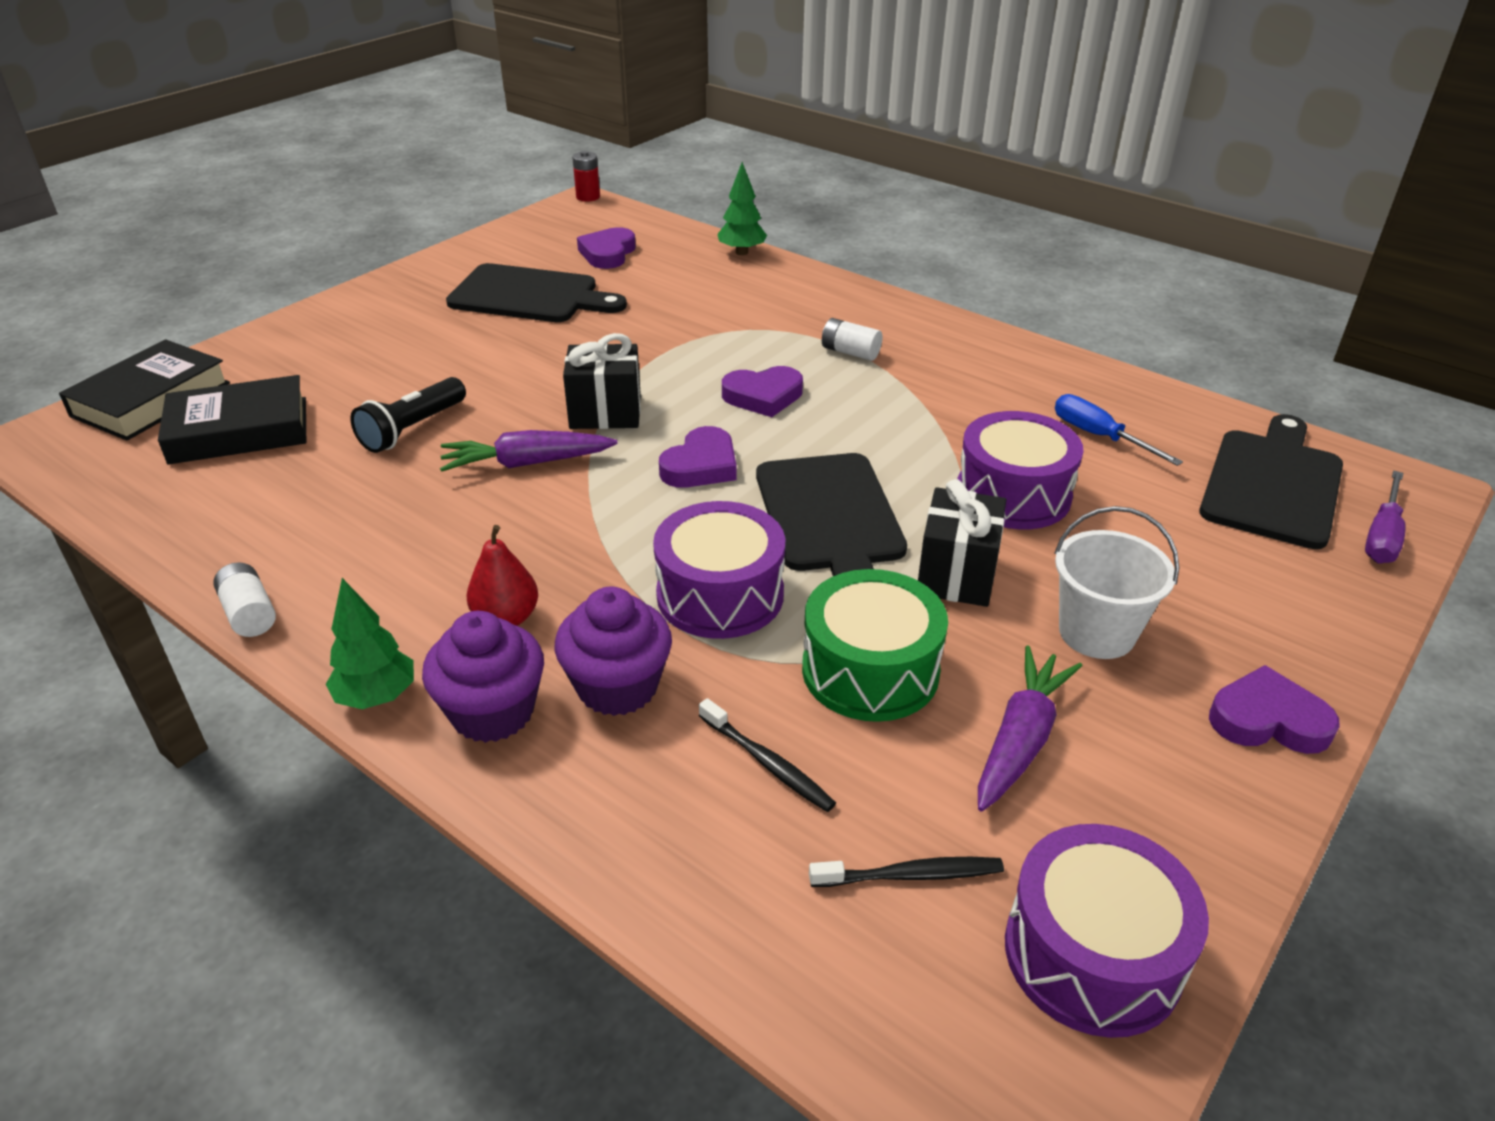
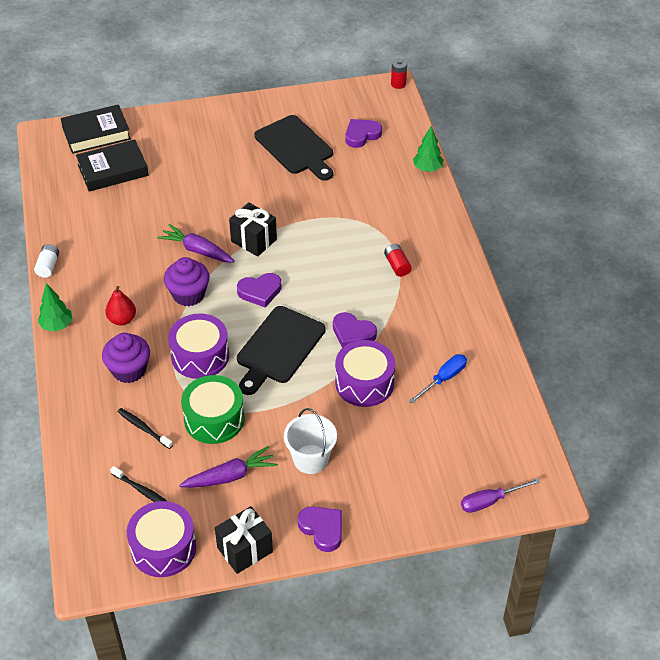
camera: 40 degrees right, 10 degrees up
(239, 430) = (113, 170): black book -> black book turned 45 degrees counterclockwise
(412, 429) = (173, 206): black flashlight -> none
(492, 712) = (84, 354): purple cupcake -> purple cupcake (188, 294)
(763, 396) = (327, 269): purple heart -> purple heart (353, 333)
(767, 763) = (143, 428): black toothbrush -> black toothbrush turned 135 degrees clockwise
(850, 352) = (397, 265): white battery -> red battery
(956, 575) = (292, 403): black gift -> black gift (245, 550)
(1099, 436) = (443, 379): blue screwdriver -> blue screwdriver turned 45 degrees clockwise
(1272, 484) = (484, 449): black cutting board -> none

